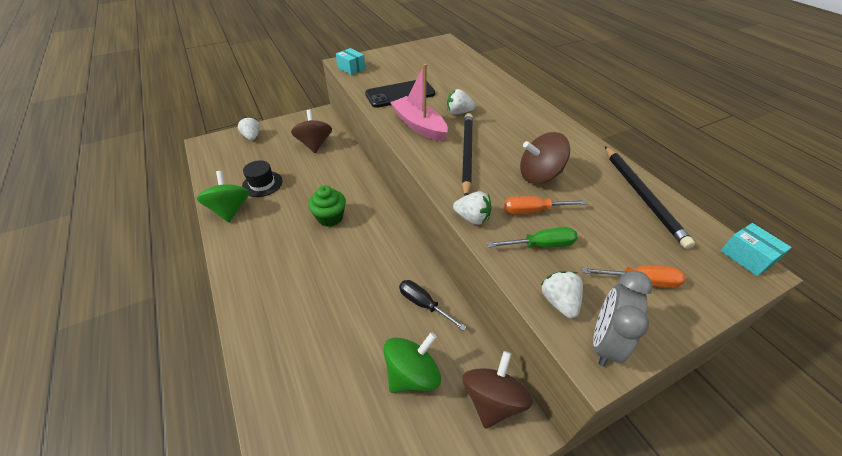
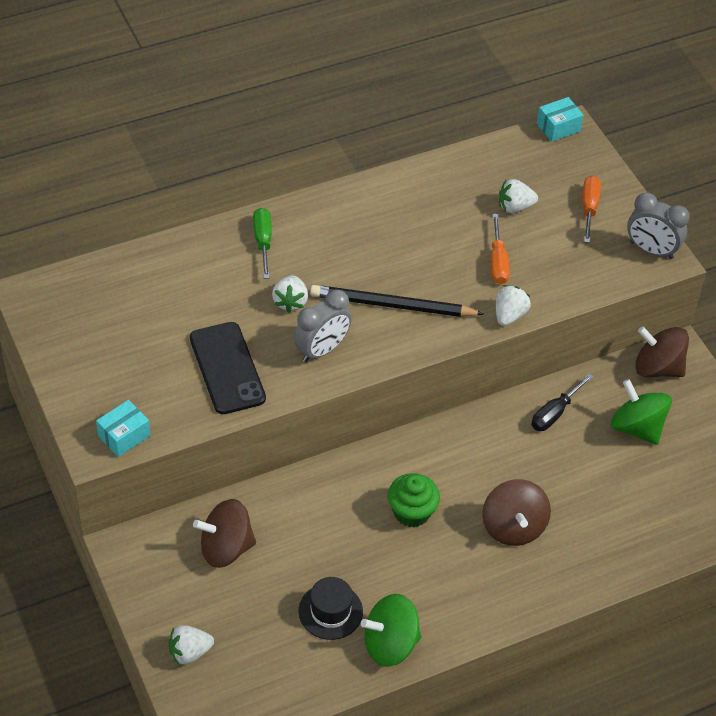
camera: 90 degrees left, 5 degrees up
(419, 125) = (321, 350): pink boat -> grey clock
(539, 175) = (437, 244): brown spinning top -> brown spinning top (513, 527)
(540, 245) = (547, 267): green screwdriver -> green screwdriver (263, 242)
(559, 302) = (614, 269): white strawberry -> white strawberry (515, 207)
(642, 196) = (475, 168): black pencil -> none

